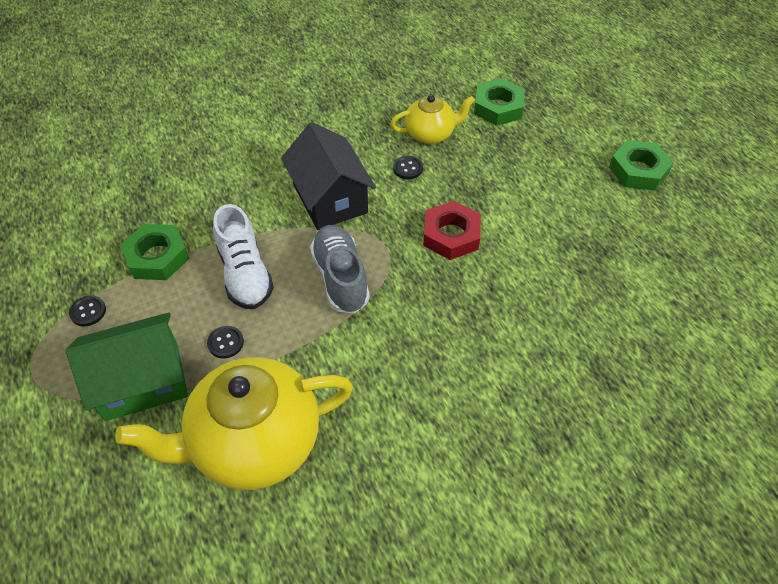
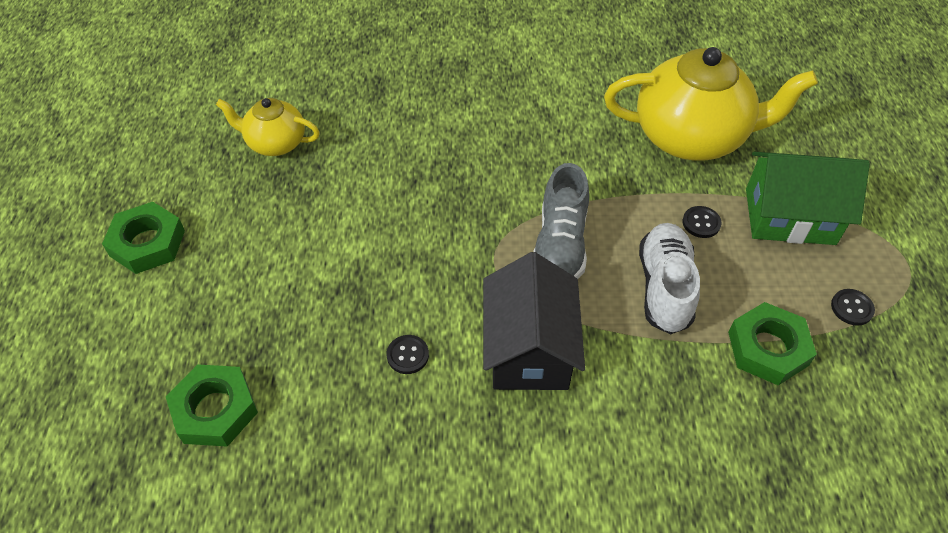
camera: 155 degrees left, 0 degrees up
(430, 134) = (341, 401): yellow teapot -> yellow teapot (275, 143)
(451, 235) = (415, 247): red nut -> none

